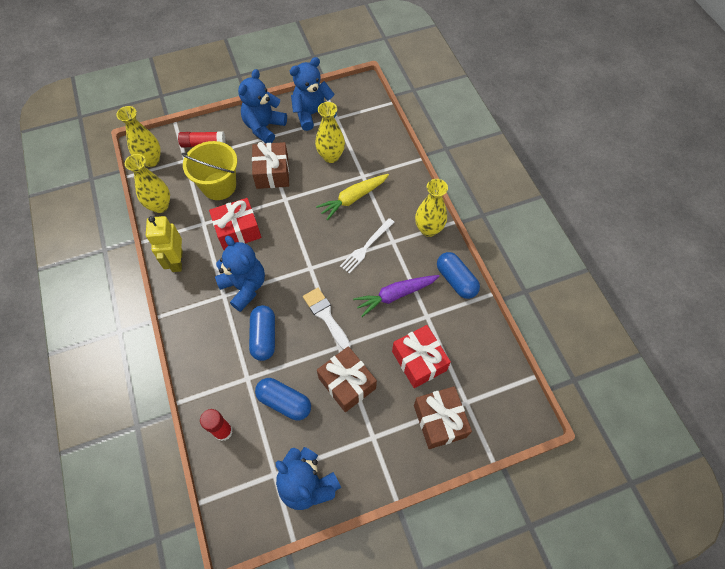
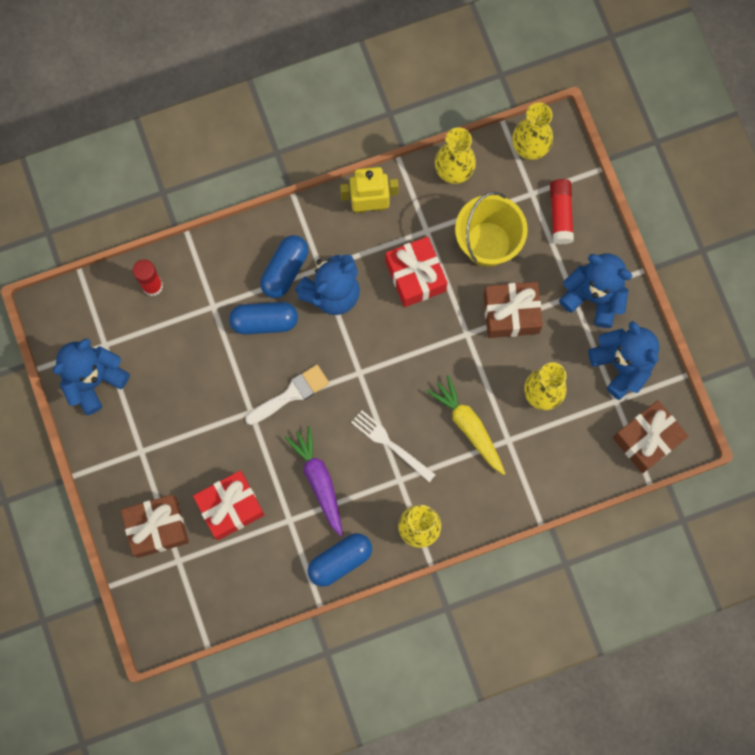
camera: 90 degrees right, 15 degrees up
(284, 402) = (183, 350): blue capsule -> blue capsule (285, 270)
(347, 383) = (204, 421): brown gift -> brown gift (647, 439)

